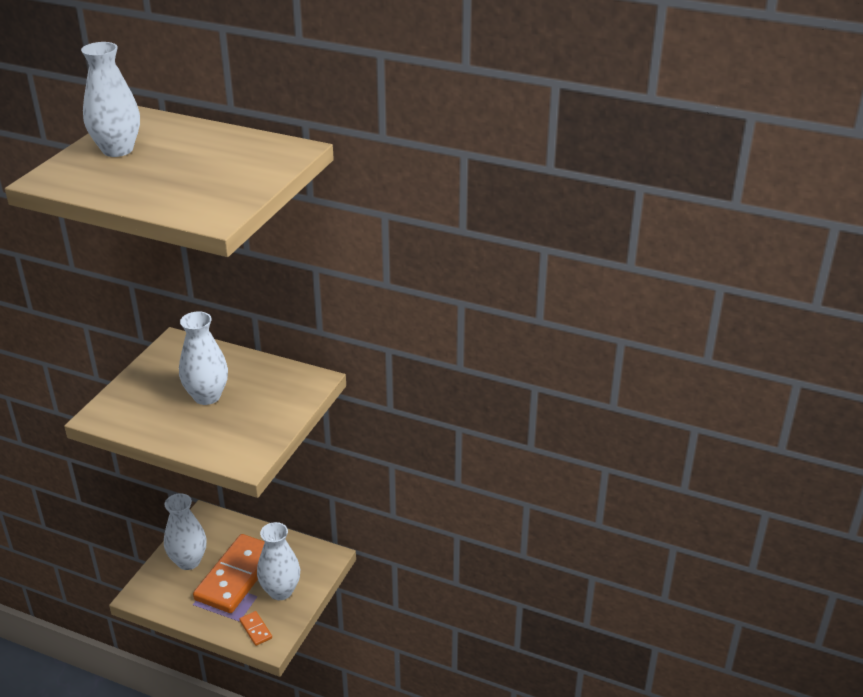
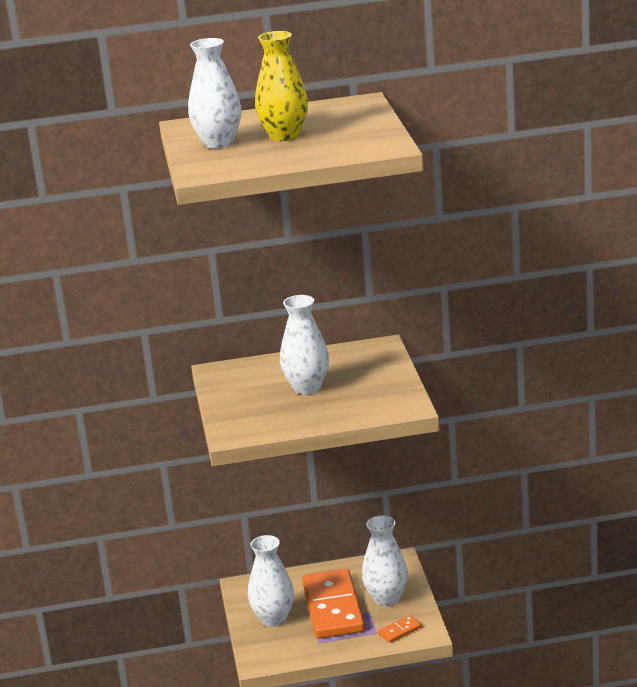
camera: 30 degrees left, 10 degrees down
(171, 164) = (284, 136): none -> yellow vase
(256, 629) = (400, 631): orange domino -> orange domino turned 60 degrees counterclockwise

